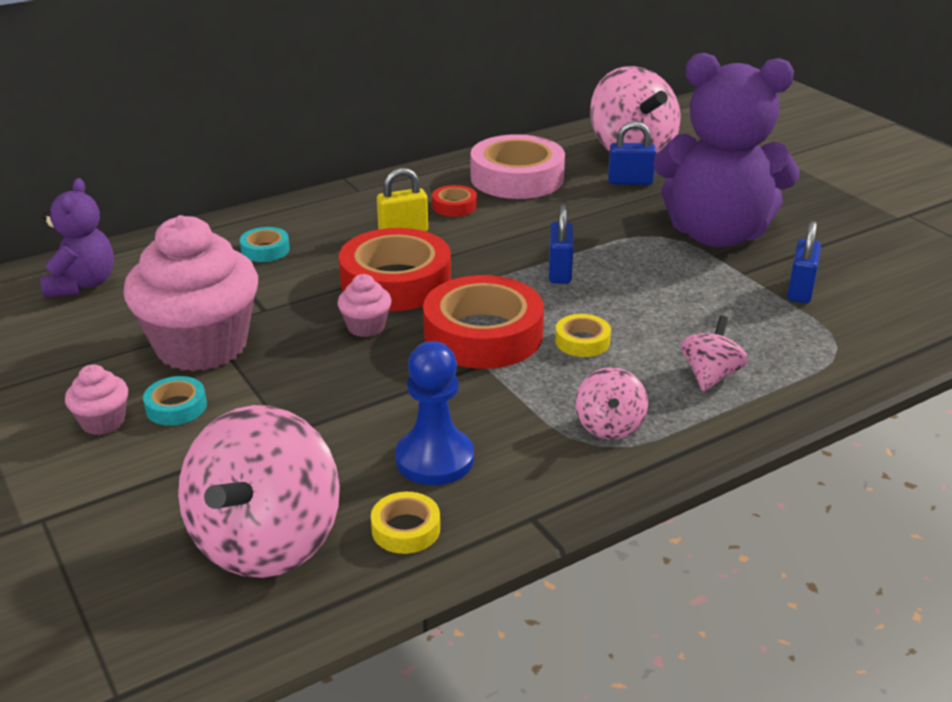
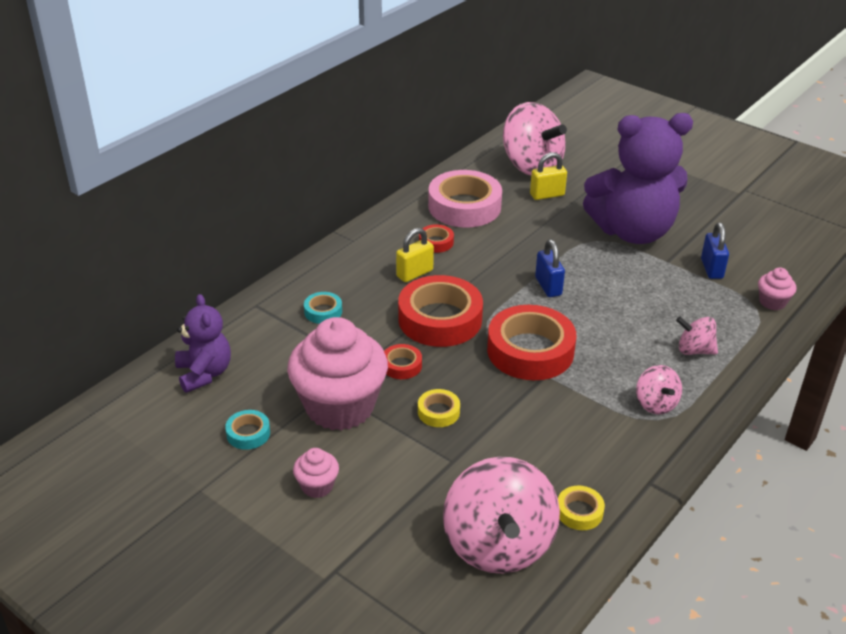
camera: 20 degrees left, 5 degrees up
(176, 407) = (360, 461): turquoise tape -> turquoise tape (248, 433)
(310, 319) = (401, 365): none -> red tape
(366, 327) = (446, 363): pink cupcake -> pink cupcake (772, 302)
(434, 459) = (563, 456): blue pawn -> none
(582, 341) = (599, 341): yellow tape -> yellow tape (438, 412)
(630, 181) = (547, 195): blue padlock -> yellow padlock
(710, 376) = (694, 350): pink spinning top -> pink spinning top turned 75 degrees counterclockwise

